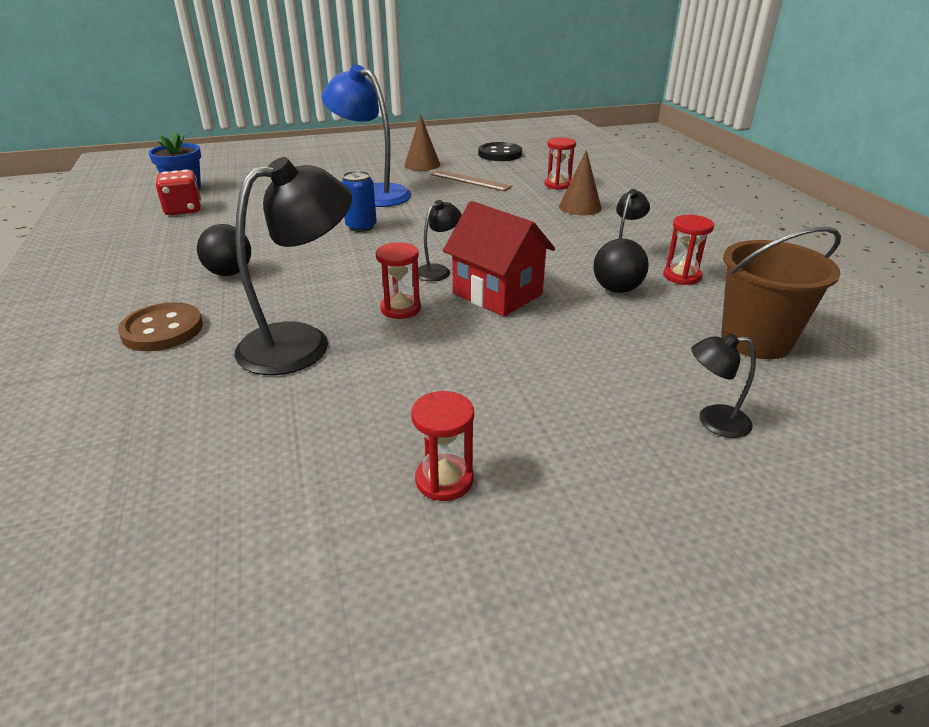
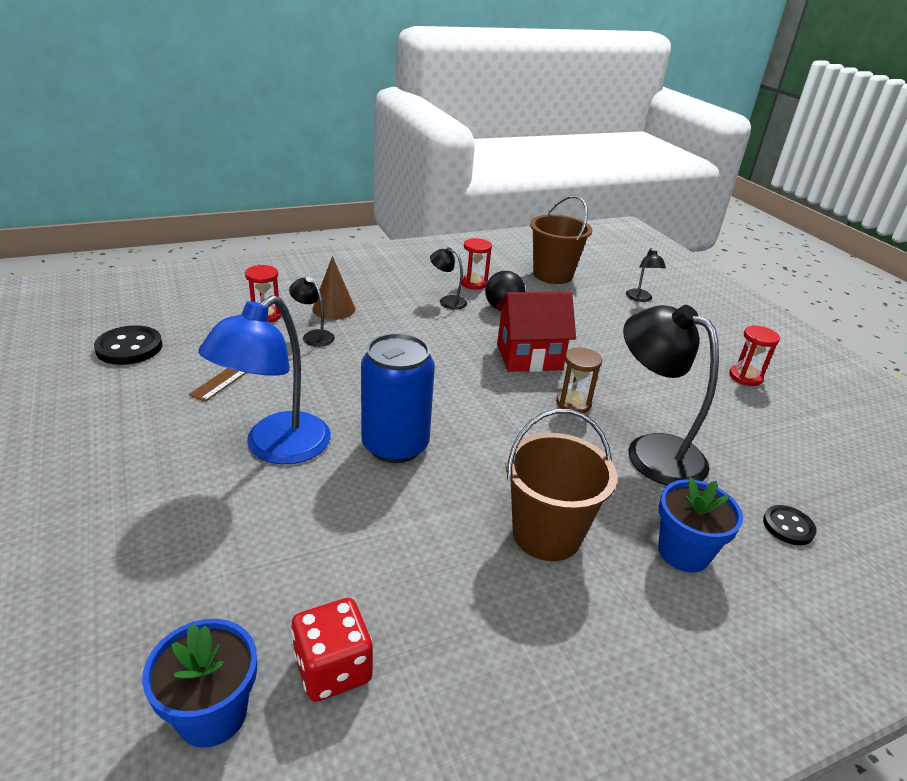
camera: 100 degrees left, 0 degrees up
(137, 406) = (788, 526): none -> black button
(162, 330) = (683, 552): brown button -> blue flower pot
(229, 273) = (546, 534): black ball -> brown bucket
(361, 227) = (395, 445): blue can -> blue can, size x1.74
(400, 309) = (573, 403): red hourglass -> brown hourglass
(422, 164) = (153, 411): brown cone -> none
(438, 270) = (496, 387): black lamp -> black lamp (313, 336)
(497, 294) = (529, 357): red house -> red house turned 45 degrees clockwise

